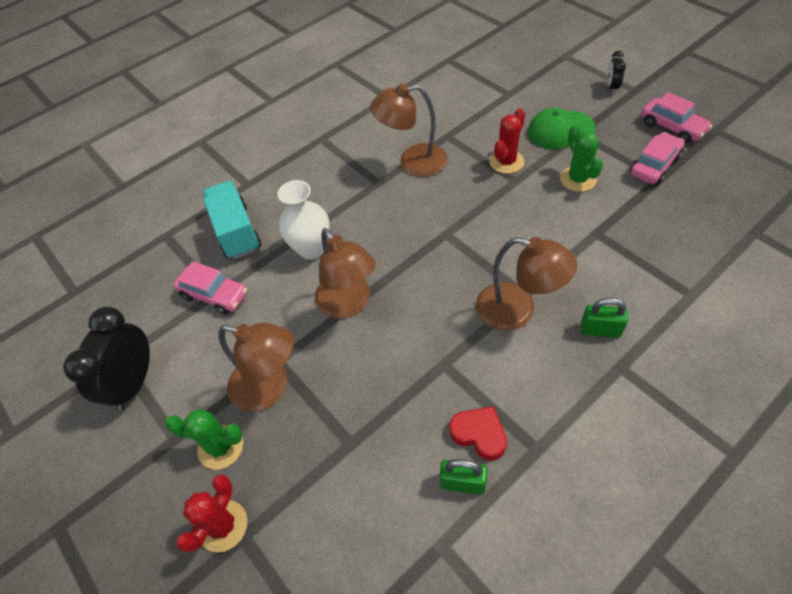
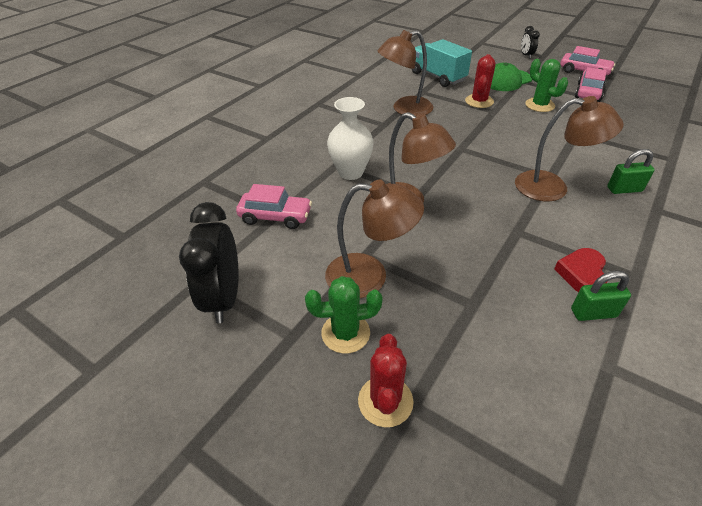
camera: 20 degrees left, 10 degrees down
(236, 232) = (273, 170): turquoise truck -> turquoise truck (438, 77)
(479, 434) = (581, 274): red heart -> red heart turned 90 degrees counterclockwise

